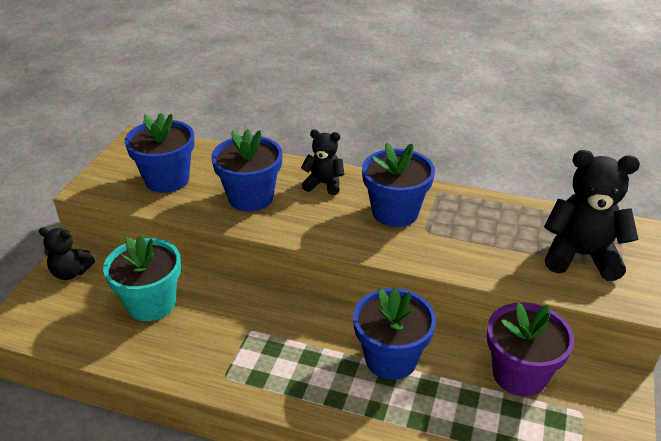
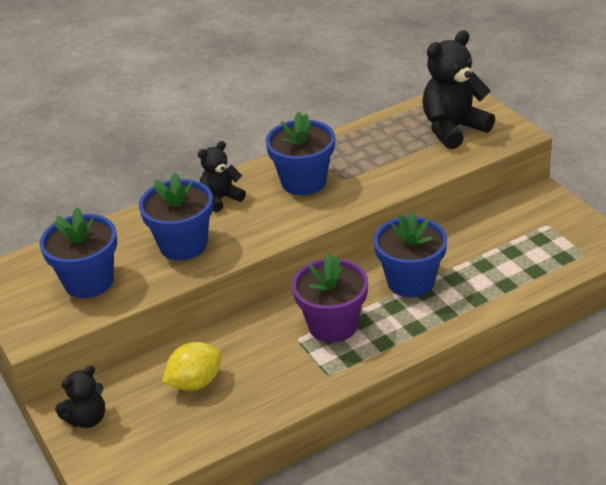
camera: 45 degrees left, 0 degrees up
(151, 303) = (195, 382): turquoise flower pot -> yellow lemon
(519, 374) = (490, 231): purple flower pot -> purple flower pot (333, 325)

